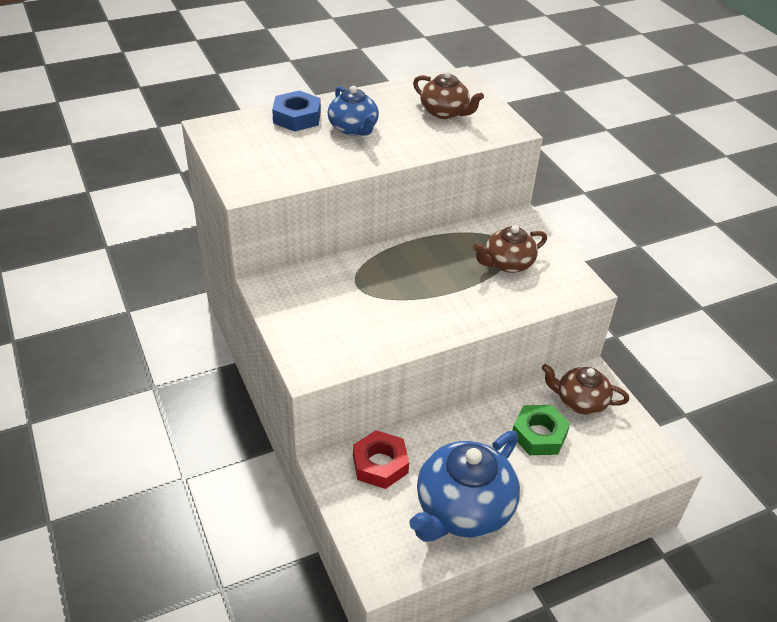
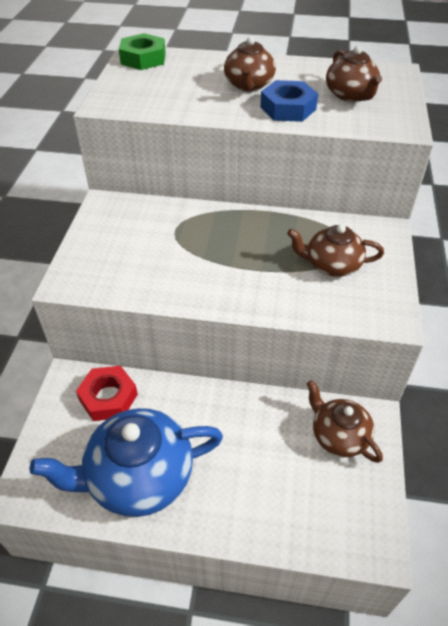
camera: 35 degrees right, 5 degrees up
(297, 117) = (210, 64): blue nut -> blue nut (288, 108)
(353, 128) = (249, 85): blue teapot -> brown teapot
(539, 435) = (269, 446): green nut -> green nut (143, 58)

